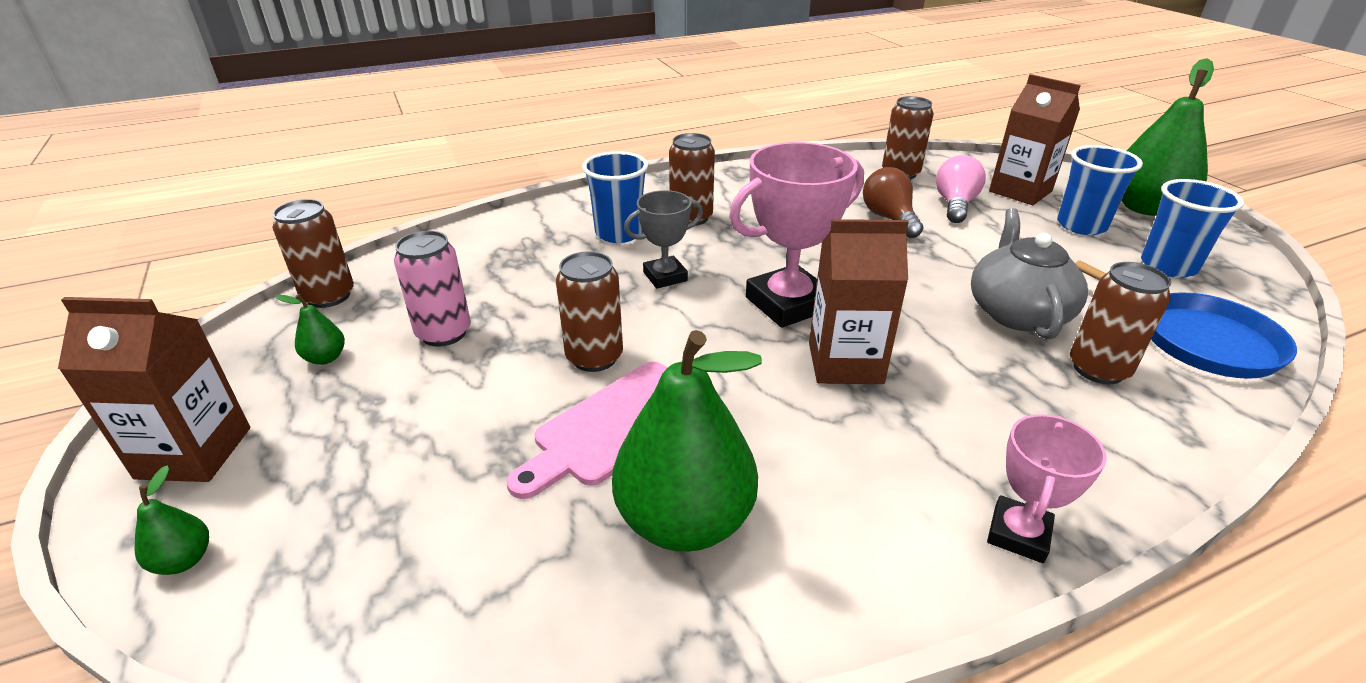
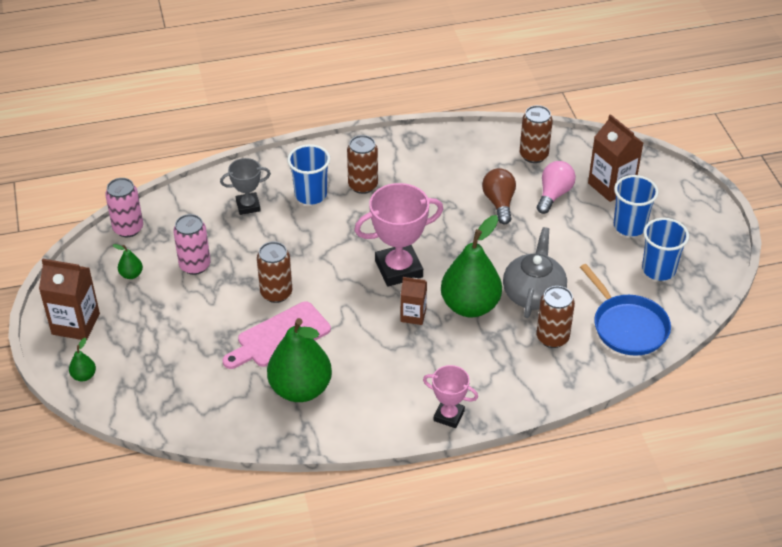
camera: 10 degrees right, 10 degrees up
(328, 296) = (128, 228): brown can -> pink can
(665, 277) = (331, 238): grey trophy -> grey trophy (248, 206)
(845, 363) = (413, 315): brown carton -> brown carton, size x0.60
(1018, 534) = (449, 416): pink trophy -> pink trophy turned 75 degrees clockwise
(1145, 208) = (689, 214): green pear -> green pear (470, 306)

